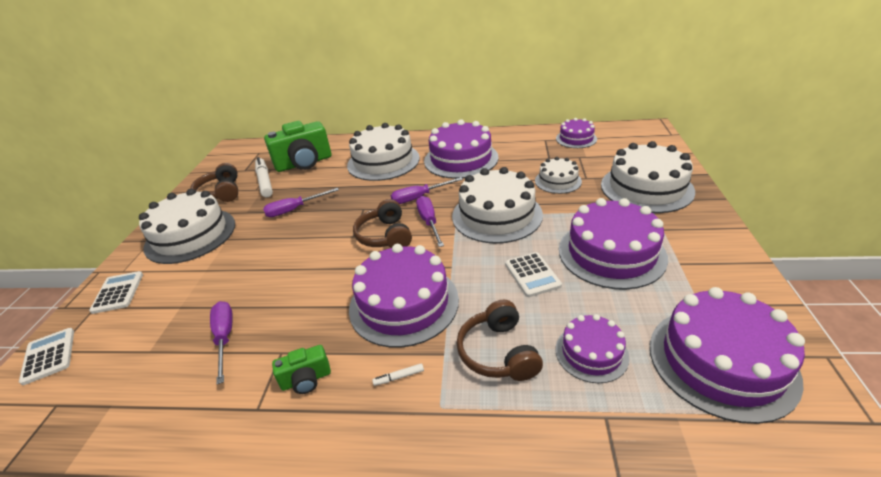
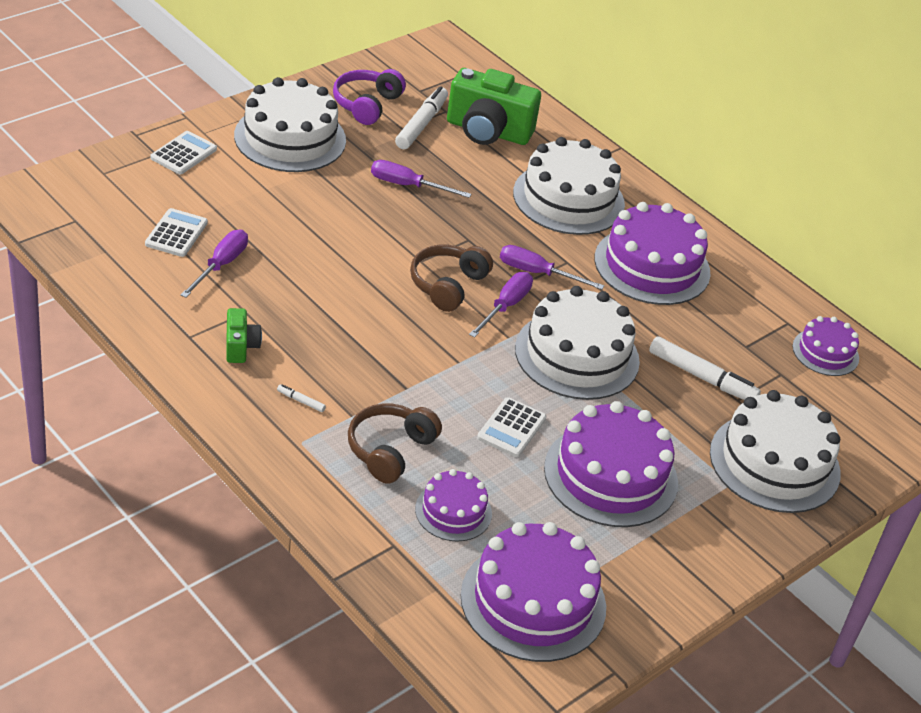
camera: 35 degrees right, 5 degrees up
(49, 356) = (97, 174): white calculator -> white calculator (176, 233)
(221, 192) = (367, 105): brown headphones -> purple headphones
(306, 379) = (240, 346): green camera -> green camera turned 120 degrees counterclockwise
(404, 303) = (377, 356): purple cake -> none
(558, 181) = (702, 377): white cake -> white marker

